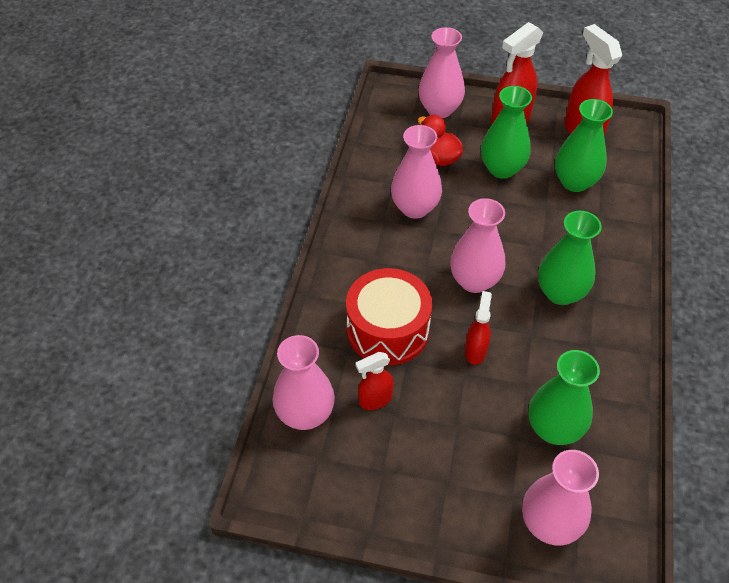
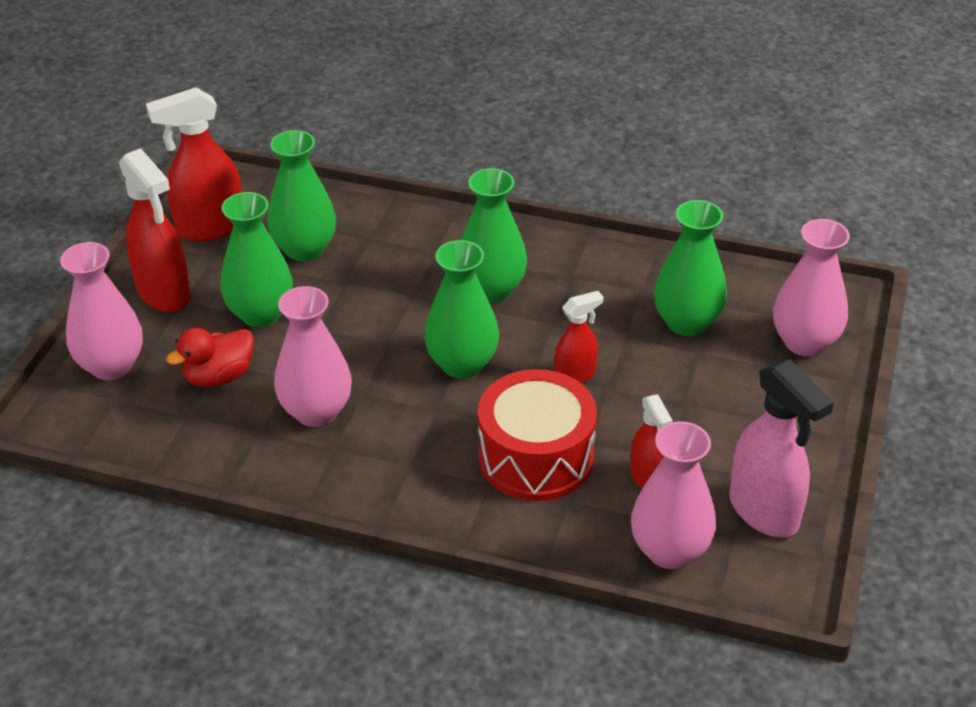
camera: 85 degrees left, 10 degrees down
(346, 479) = (764, 512): none -> pink spray bottle
(474, 281) = (462, 364): pink vase -> green vase
(475, 351) = (575, 375): red spray bottle -> red spray bottle turned 135 degrees clockwise

